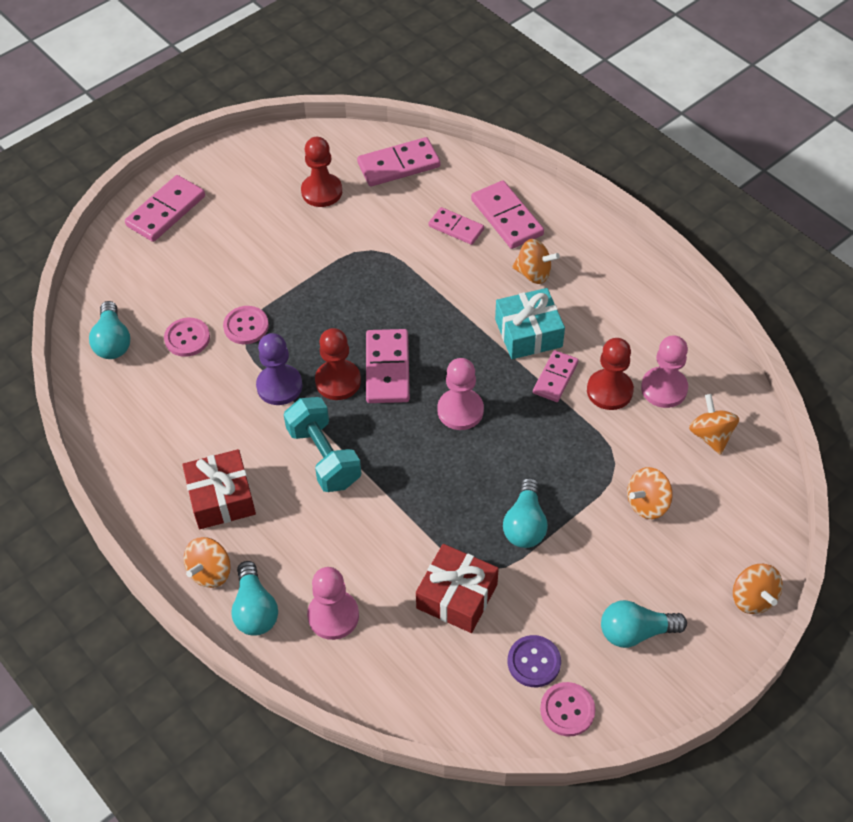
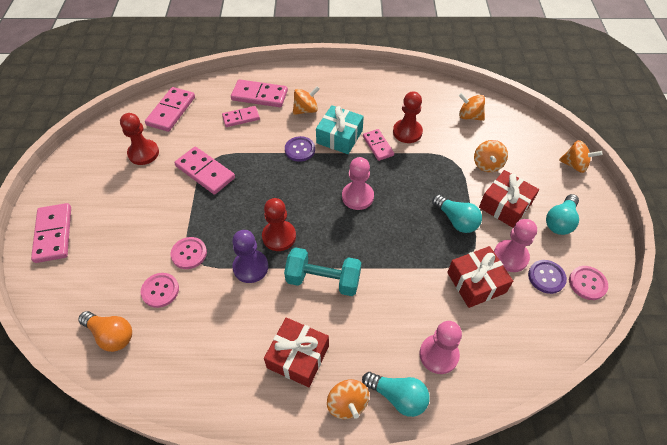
camera: 50 degrees left, 0 degrees up
(113, 341) = (111, 335): turquoise light bulb -> orange light bulb
(387, 368) = (296, 208): pink domino -> pink domino (205, 172)
(469, 312) = (300, 150): none -> purple button
(600, 560) = (505, 205): none -> red gift
(664, 388) = (426, 113): pink pawn -> pink pawn (510, 257)

